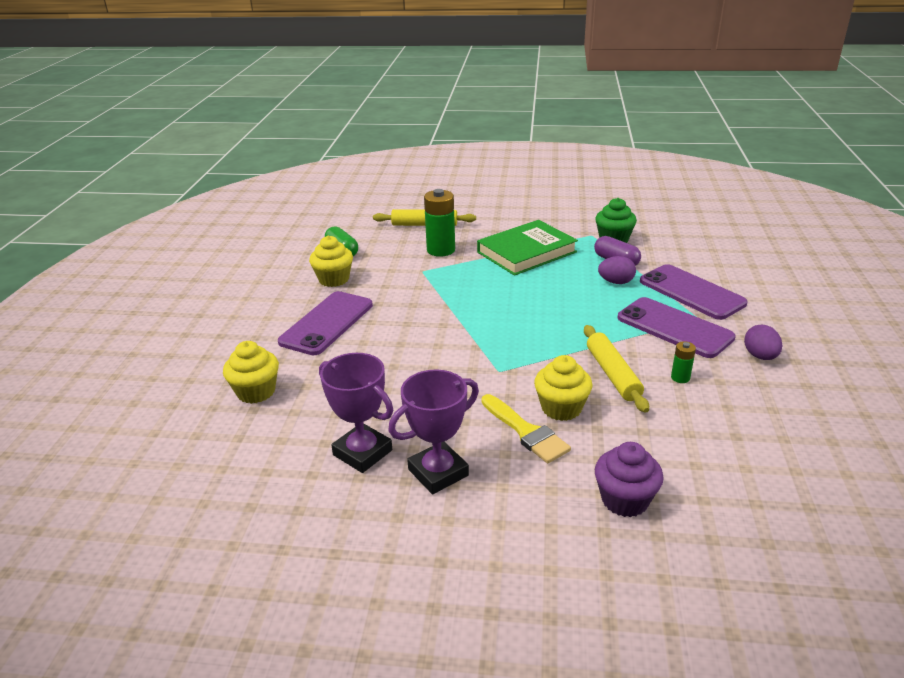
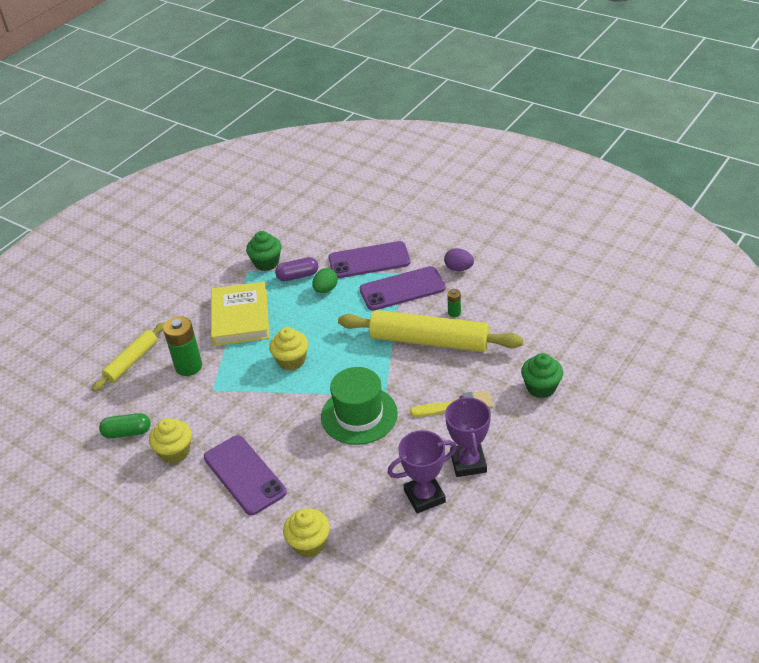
camera: 60 degrees left, 10 degrees up
(454, 363) = (359, 415): none -> green hat
(526, 252) = (240, 317): green book -> yellow book
(561, 408) = (446, 380): yellow cupcake -> yellow cupcake (291, 360)
(613, 374) = (429, 341): yellow rolling pin -> yellow rolling pin, size x1.76
(616, 282) = (326, 289): purple egg -> green egg
(624, 500) = (541, 387): purple cupcake -> green cupcake

